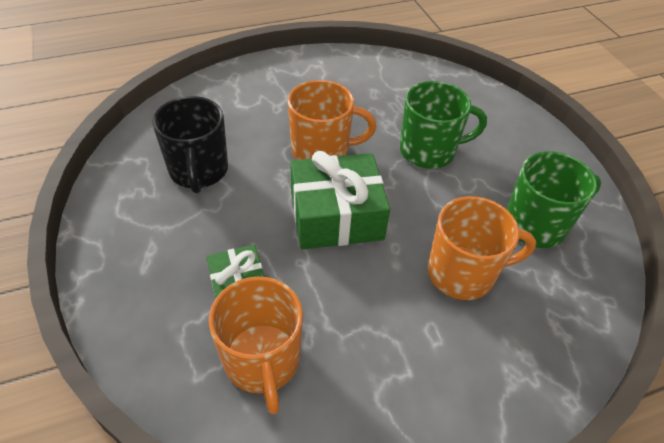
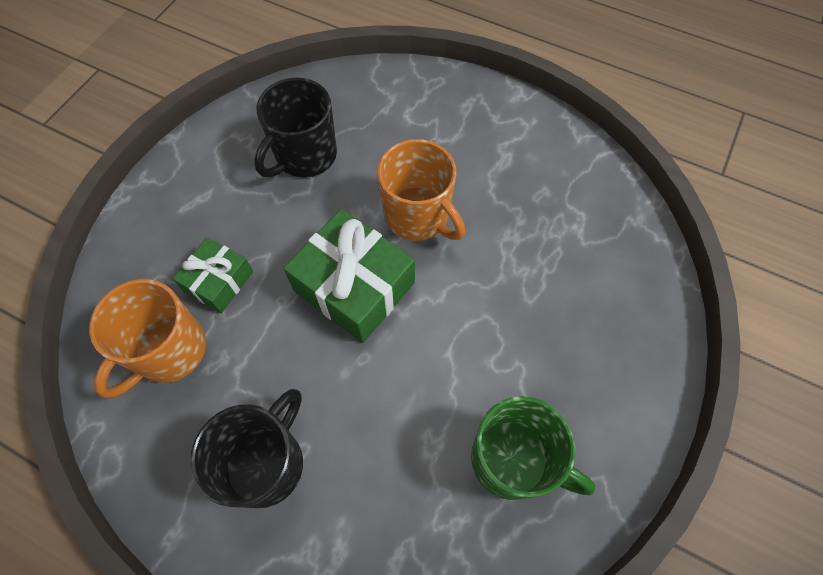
camera: 50 degrees right, 15 degrees up
(422, 356) = (266, 463): none -> black mug
(429, 151) = (512, 297): green mug -> none
(463, 273) = (385, 434): orange mug -> none

